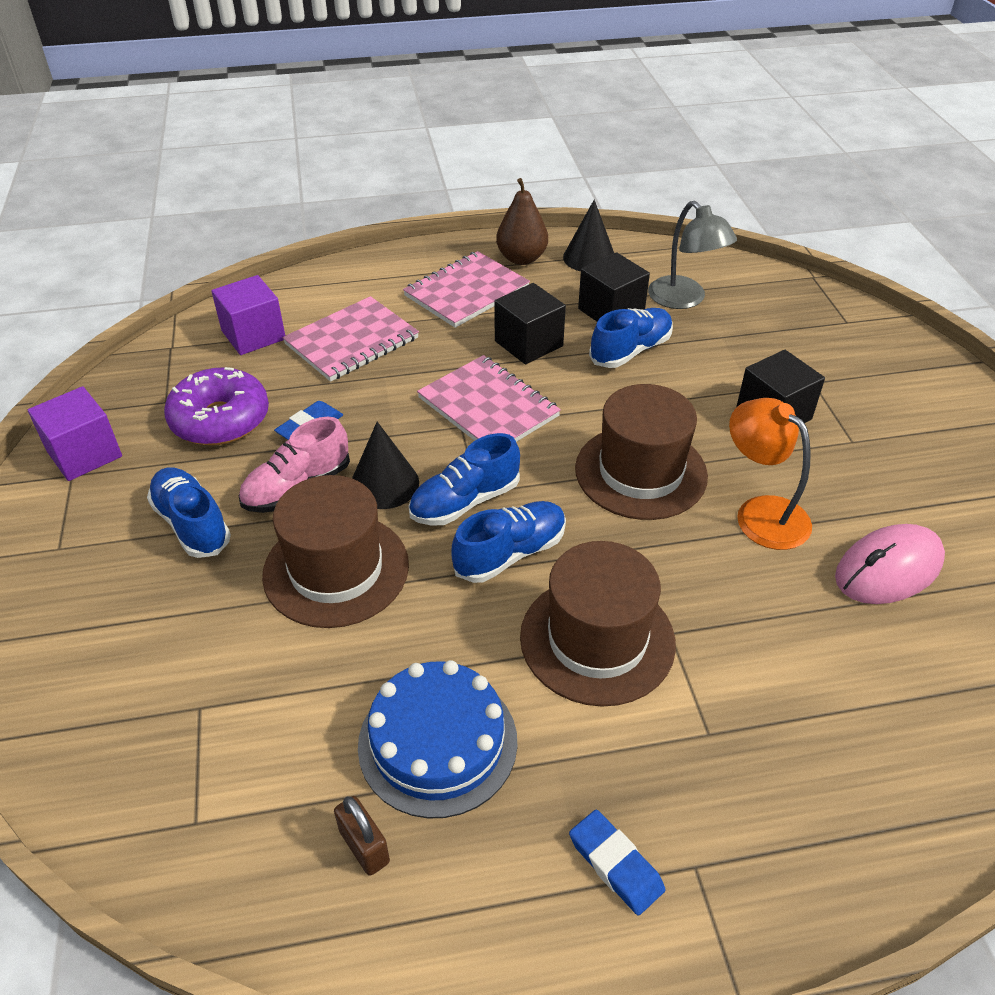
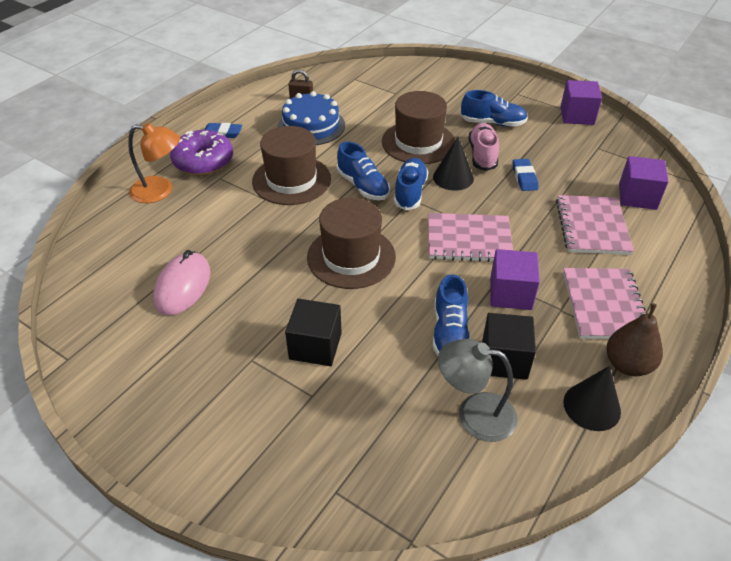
camera: 135 degrees right, 0 degrees up
(220, 419) = (562, 156): purple donut -> purple donut (203, 161)
(510, 553) = (363, 186): blue shoe -> blue shoe turned 45 degrees counterclockwise
(528, 343) = (510, 293): black cube -> purple cube
(761, 513) = (270, 275): orange lamp -> orange lamp (160, 191)

